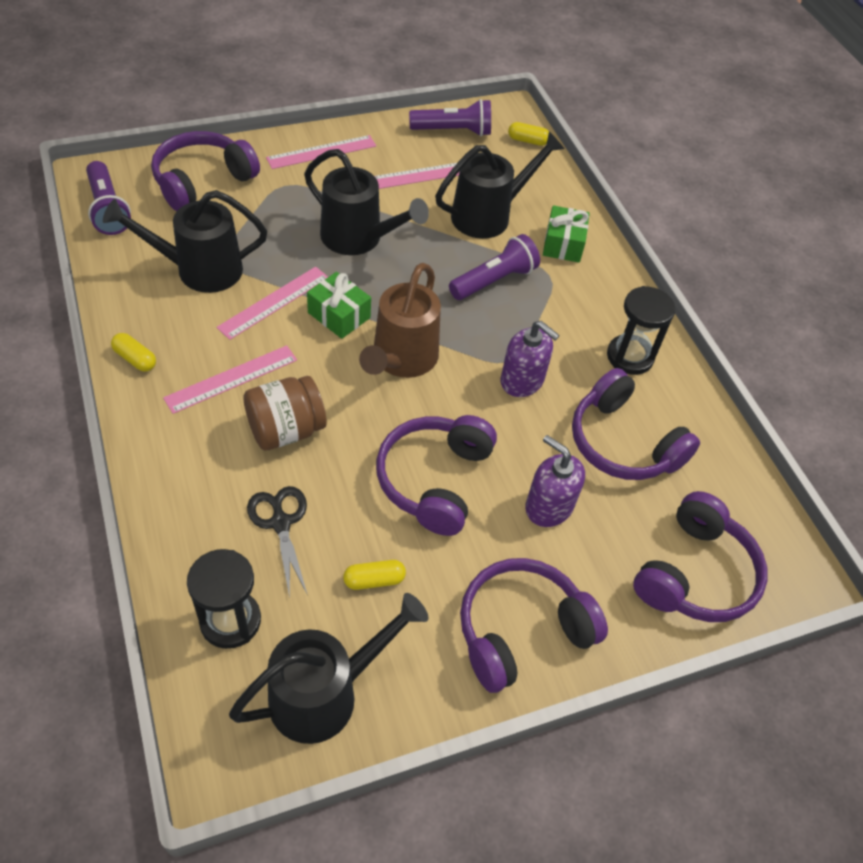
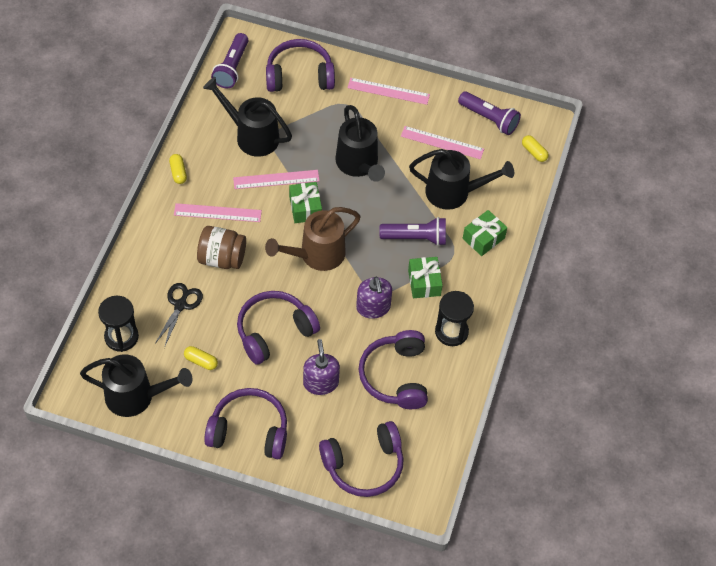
camera: 40 degrees right, 5 degrees up
(549, 322) = (424, 282): none -> green gift

